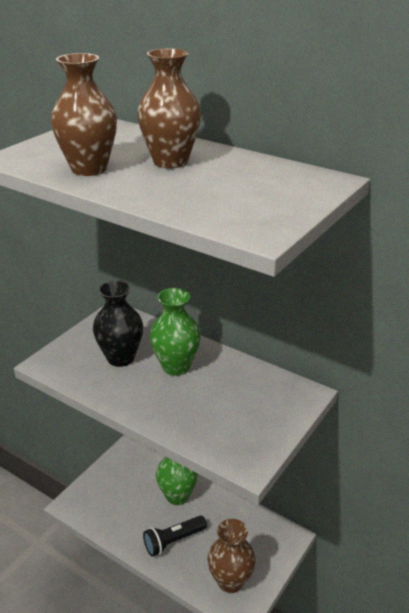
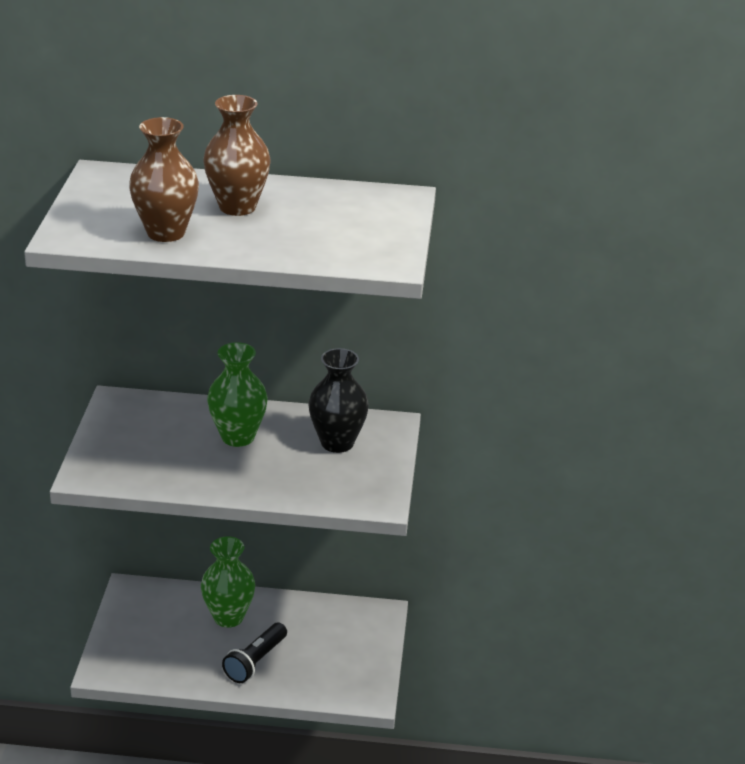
camera: 30 degrees left, 0 degrees up
(120, 358) = (168, 445): black vase -> black vase (337, 442)
(230, 581) = (343, 675): brown vase -> none

